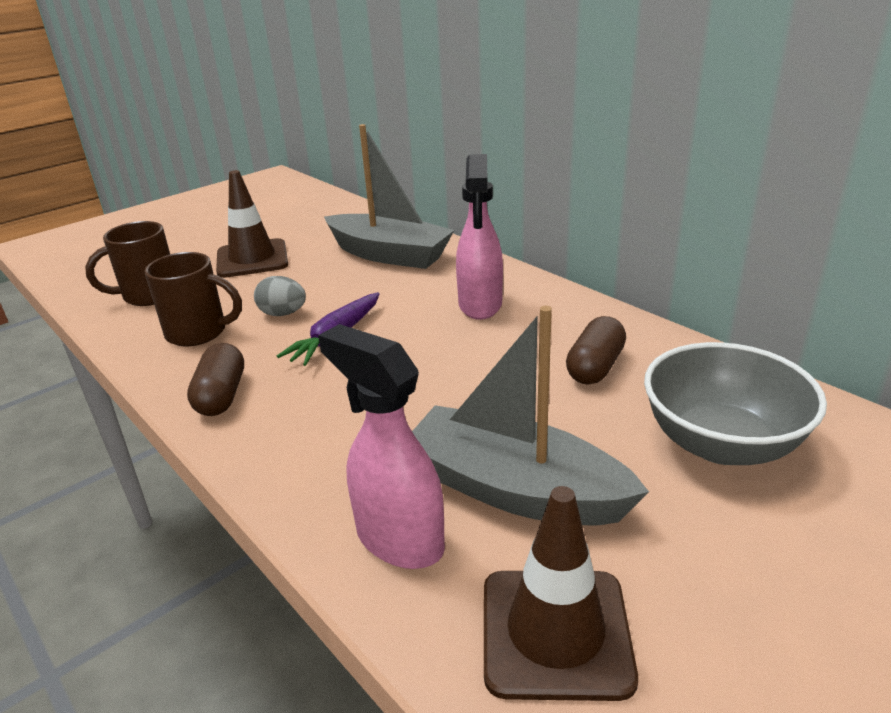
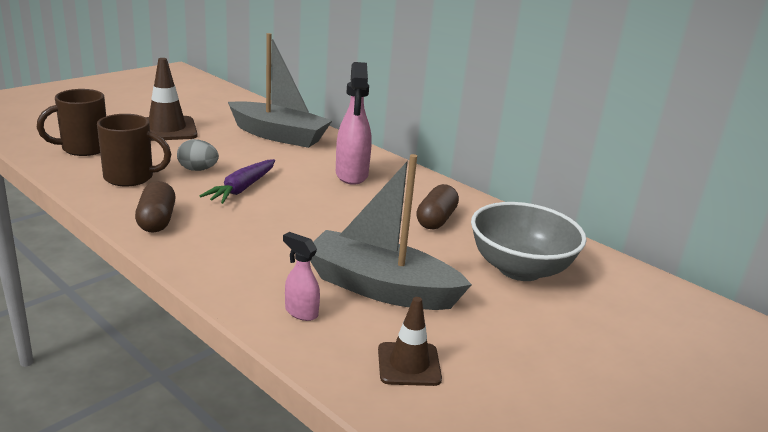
camera: 10 degrees left, 5 degrees down
(398, 539) = (301, 312): pink spray bottle -> pink spray bottle, size x0.53
(555, 632) = (409, 364): brown traffic cone -> brown traffic cone, size x0.64

